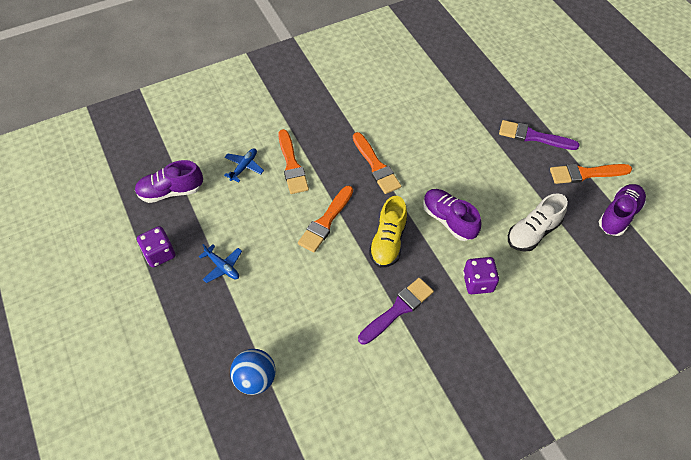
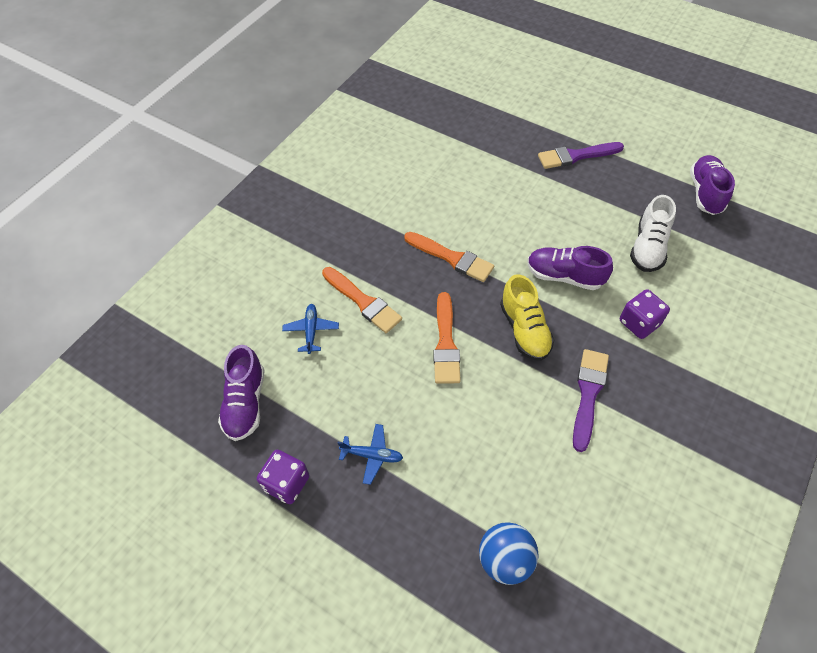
camera: 30 degrees left, 0 degrees up
(171, 191) = (245, 403): purple shoe -> purple shoe turned 45 degrees counterclockwise
(586, 173) = (648, 168): orange brush -> none

